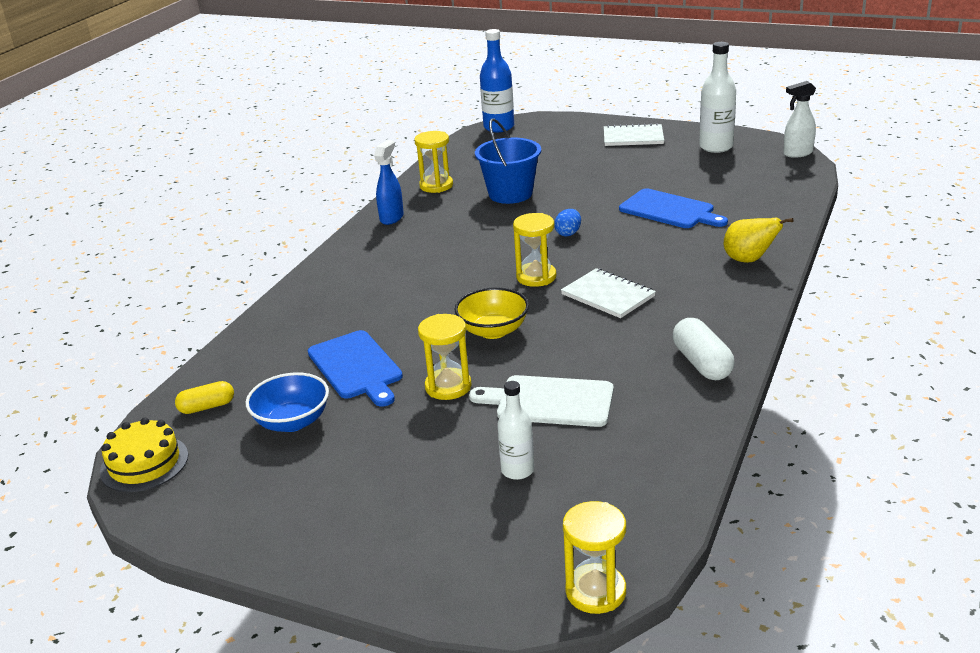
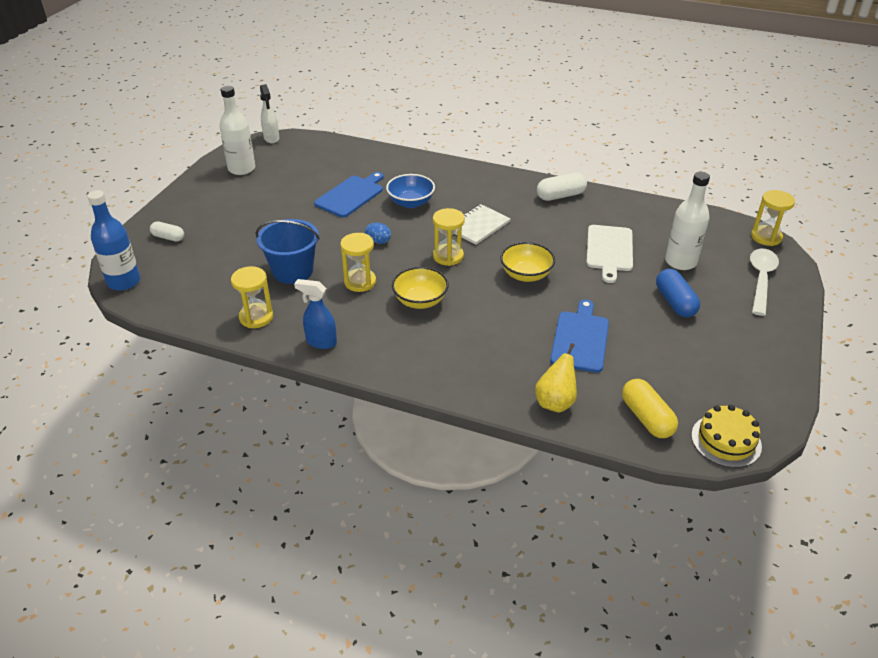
camera: 95 degrees left, 10 degrees up
(207, 407) = (647, 418): yellow capsule -> yellow capsule, size x1.53
(292, 422) = (655, 364): blue bowl -> blue bowl (411, 202)
(356, 367) = (580, 339): blue cutting board -> blue cutting board turned 45 degrees counterclockwise
(415, 452) = (675, 302): none -> blue capsule
(448, 386) = (599, 292): yellow hourglass -> yellow hourglass (360, 282)
(449, 263) = (420, 301): none -> yellow bowl
(461, 557) = (761, 280): none -> white spoon
(517, 470) = (680, 262): white bottle -> white bottle, size x1.61
(571, 133) = (168, 237): none -> white capsule
(633, 137) = (198, 205): white notebook -> none
(749, 260) = (435, 171): yellow pear -> yellow pear (555, 402)

